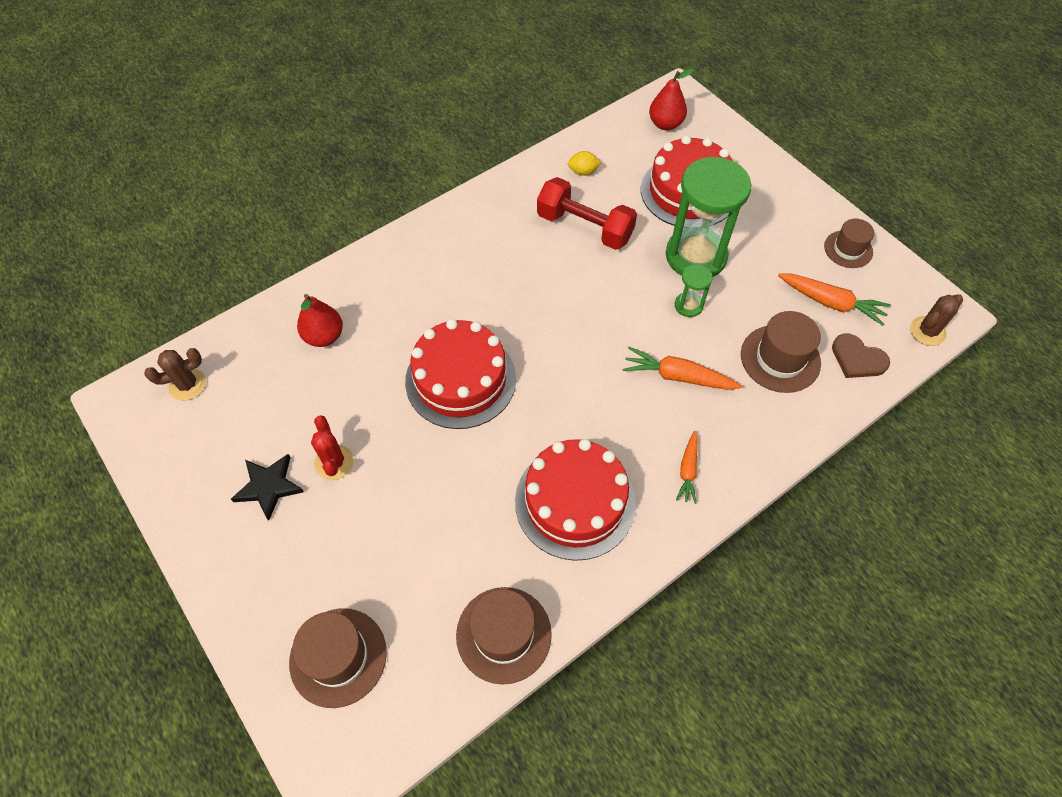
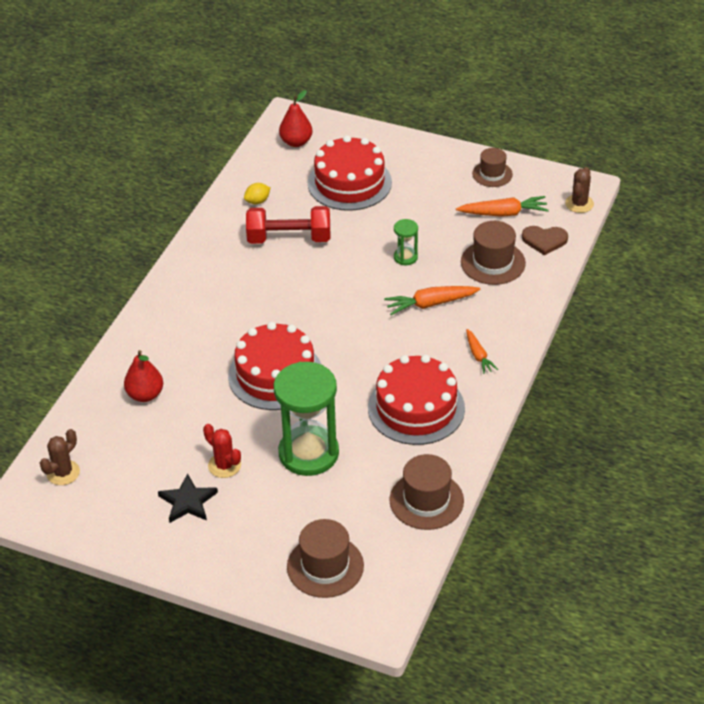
camera: 30 degrees left, 15 degrees down
(696, 256) = (387, 223): green hourglass -> green hourglass (308, 453)

